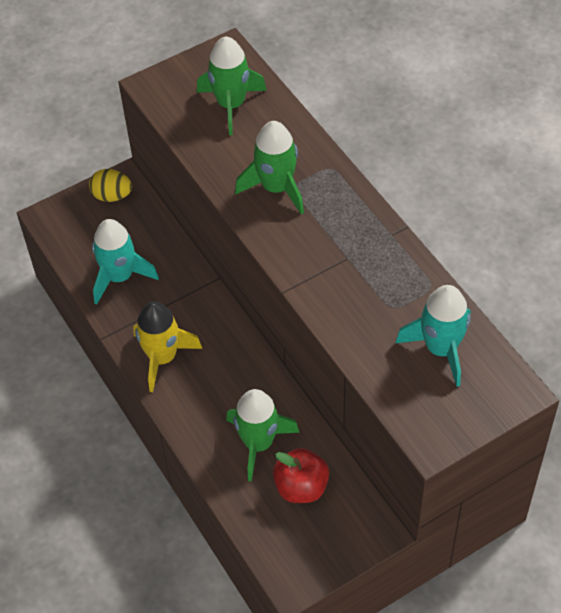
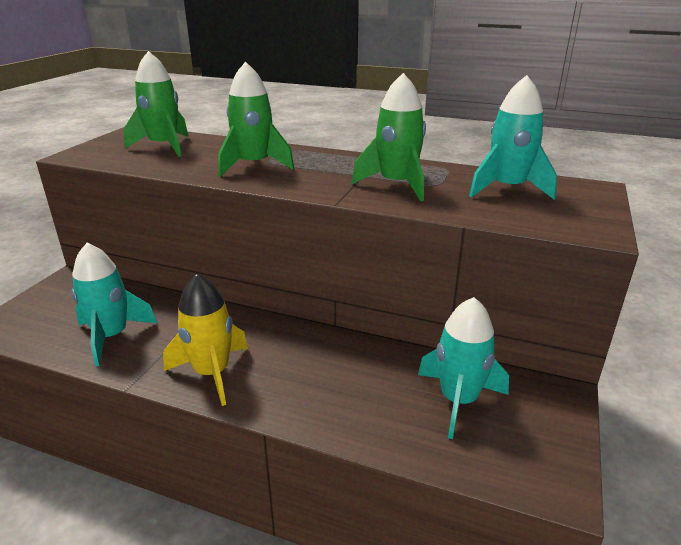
camera: 40 degrees left, 25 degrees down
(112, 196) = (62, 291): yellow egg -> none
(258, 443) = (379, 389): green rocket -> green rocket (397, 185)
(301, 487) = (458, 400): red apple -> turquoise rocket

